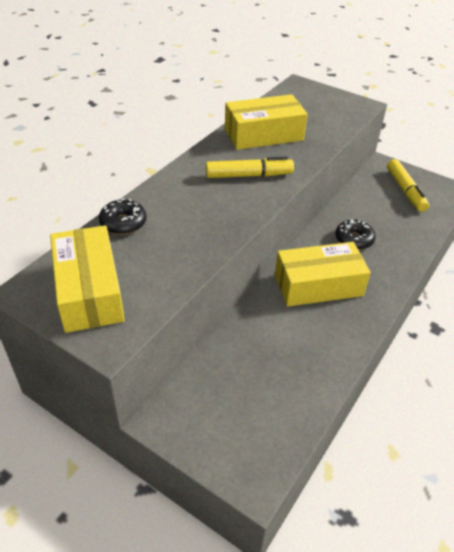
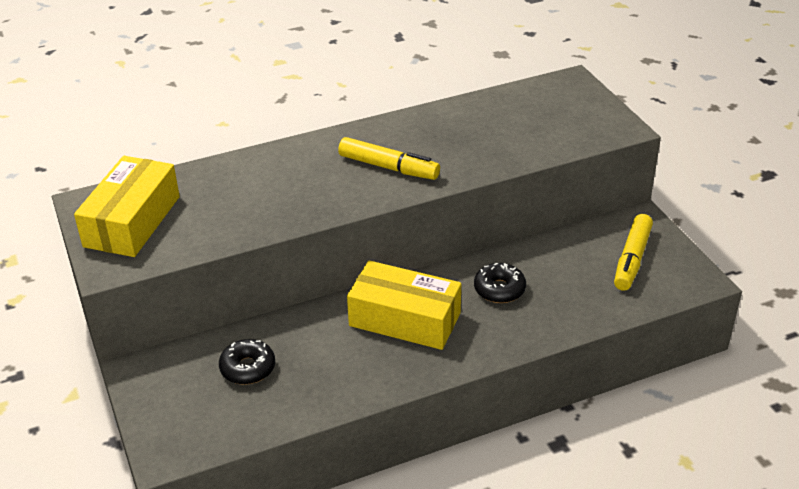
camera: 35 degrees right, 5 degrees down
(123, 223) = (218, 172): black donut -> black donut (248, 368)
(263, 134) = (456, 128): yellow box -> none

